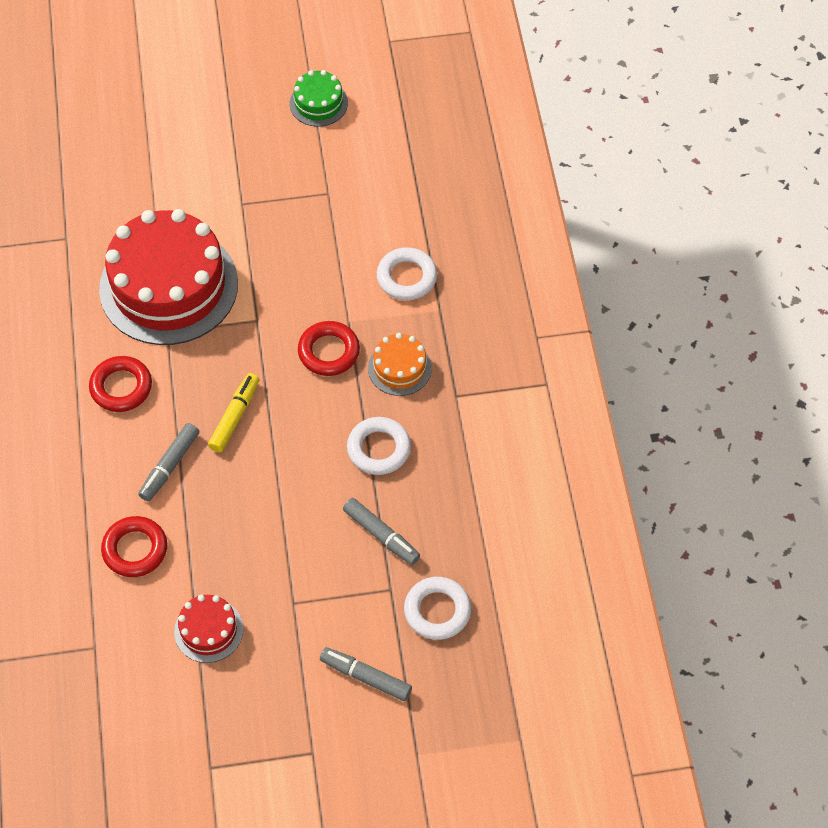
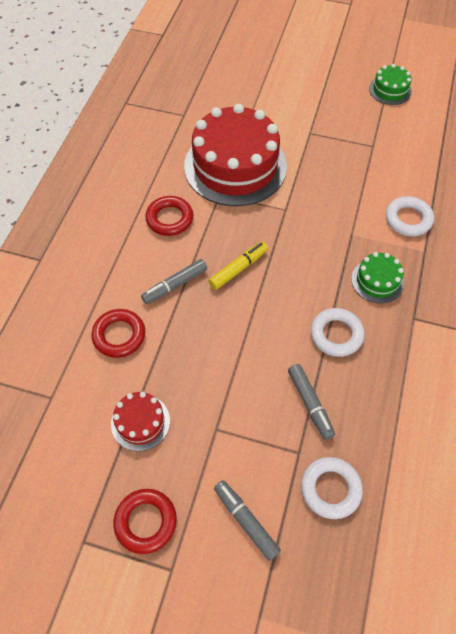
camera: 25 degrees right, 0 degrees up
(329, 352) = (328, 249): red ring -> red ring (145, 522)
(399, 368) = (377, 281): orange cake -> green cake

